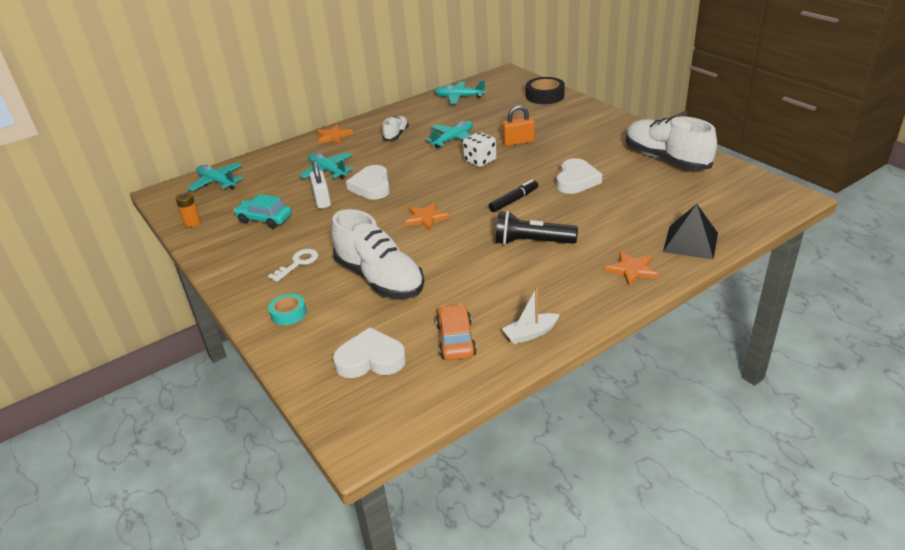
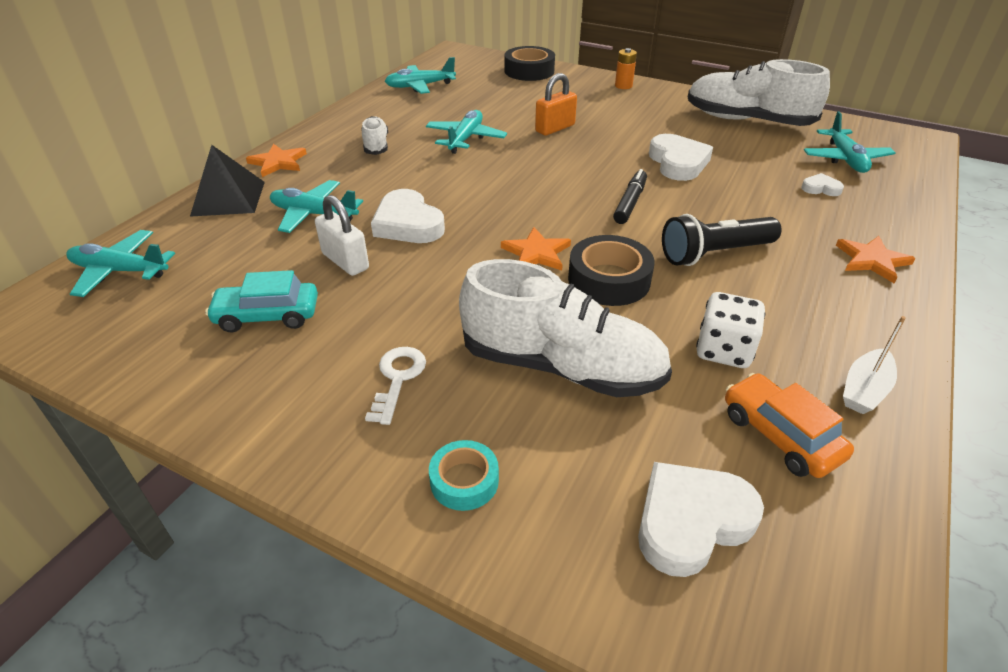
camera: 30 degrees left, 5 degrees up
(192, 222) = (122, 355): orange battery -> orange battery (623, 86)
(451, 242) = (609, 280): none -> black tape
(480, 161) = (531, 160): white dice -> white dice (724, 350)
(658, 217) = (820, 188): none -> white heart
(690, 242) = (889, 210): black pyramid -> black pyramid (228, 198)
(706, 201) = (845, 159): none -> turquoise plane

